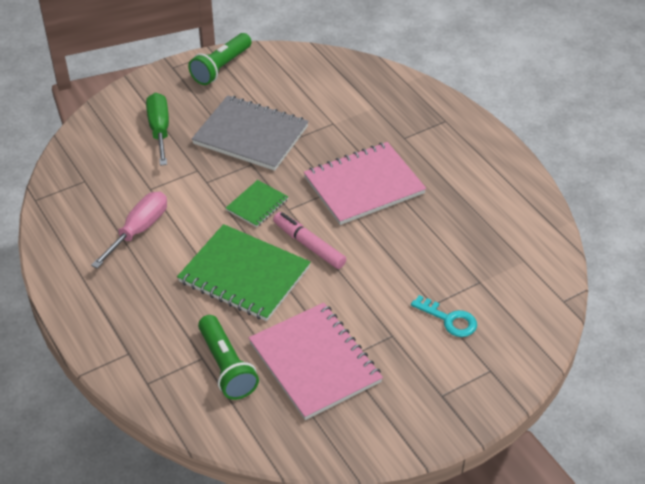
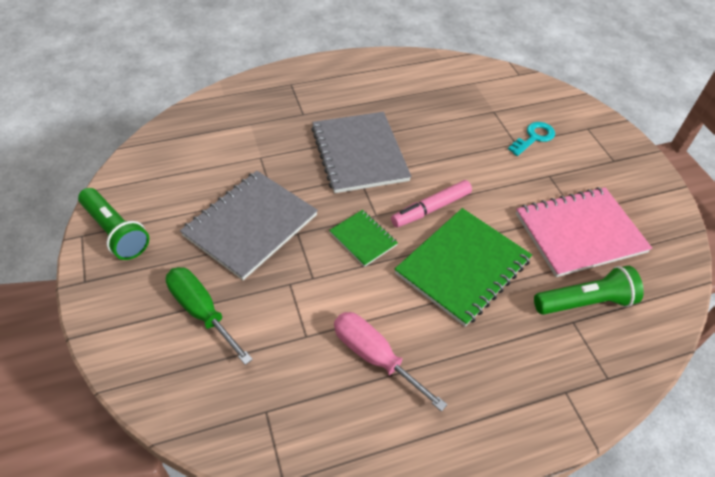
camera: 80 degrees left, 5 degrees up
(159, 130) = (201, 311): green screwdriver -> green screwdriver turned 45 degrees clockwise
(364, 185) = (359, 154): pink notebook -> grey notebook

